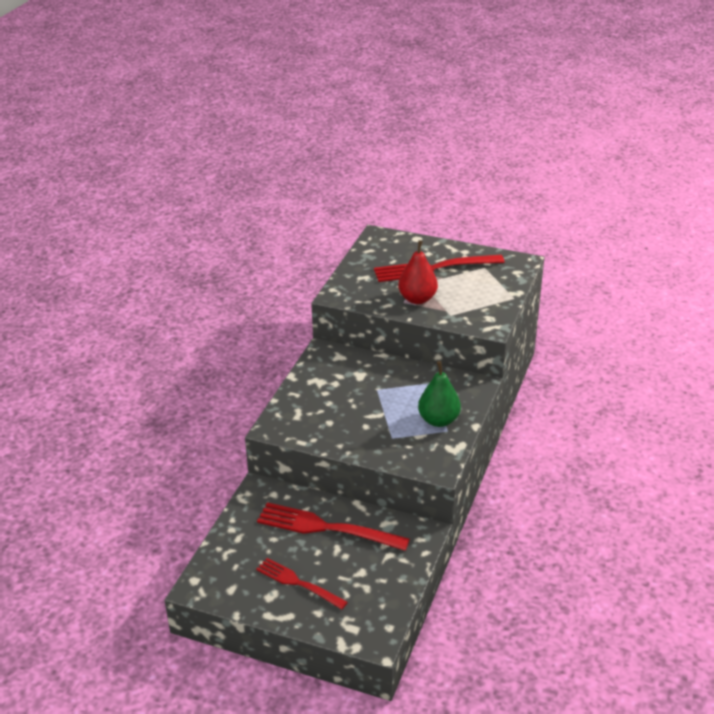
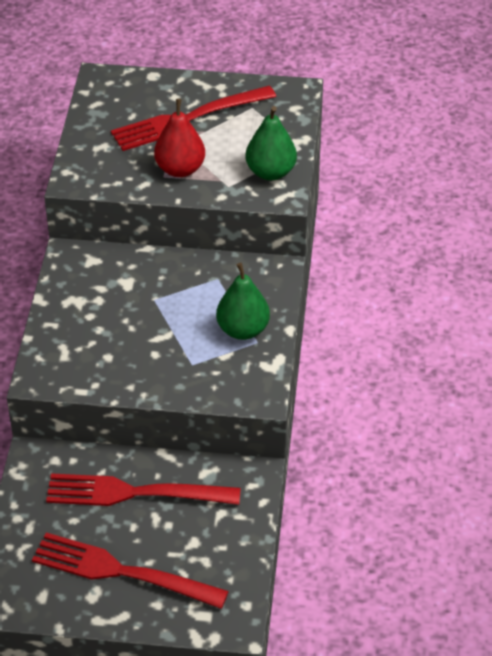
camera: 15 degrees left, 10 degrees up
(298, 583) = (122, 572): red fork -> red fork, size x1.59
(485, 310) = (270, 172): none -> green pear

